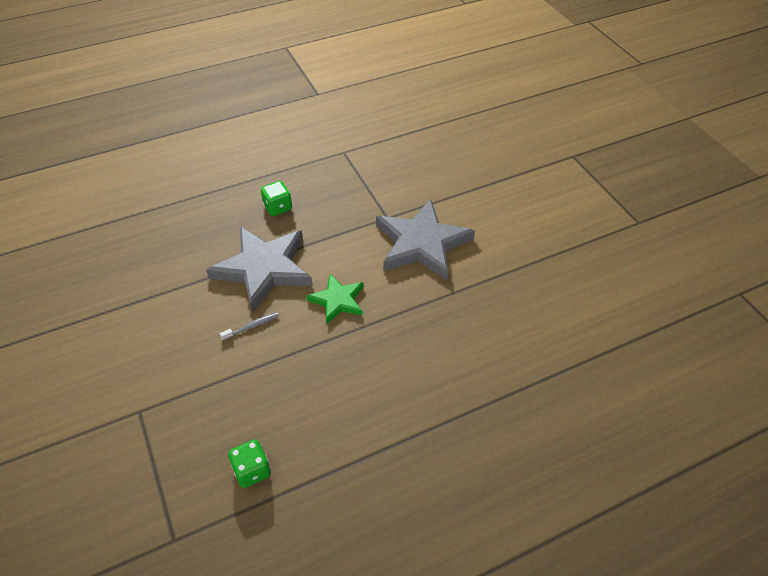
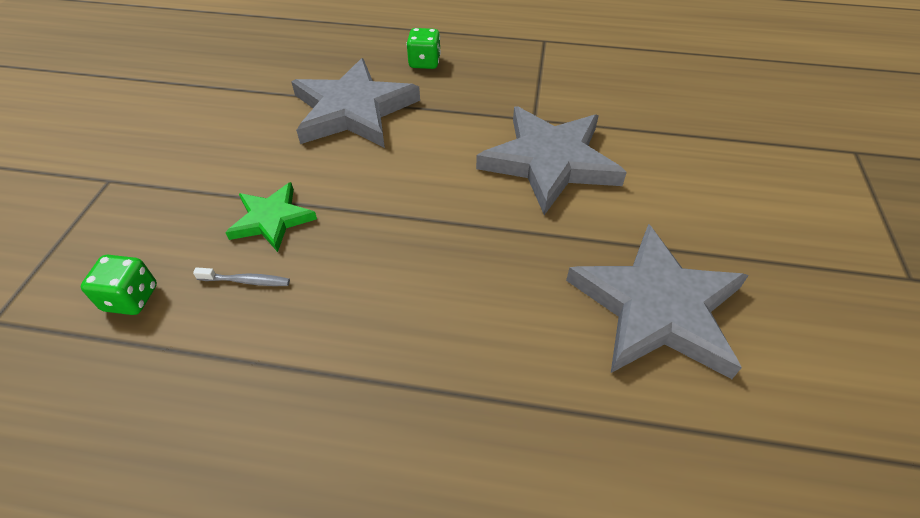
camera: 35 degrees right, 0 degrees up
(252, 326) = (285, 157): grey toothbrush -> grey toothbrush (246, 281)
(338, 300) = (396, 175): green star -> green star (272, 219)
(542, 302) = (657, 307): none -> grey star

